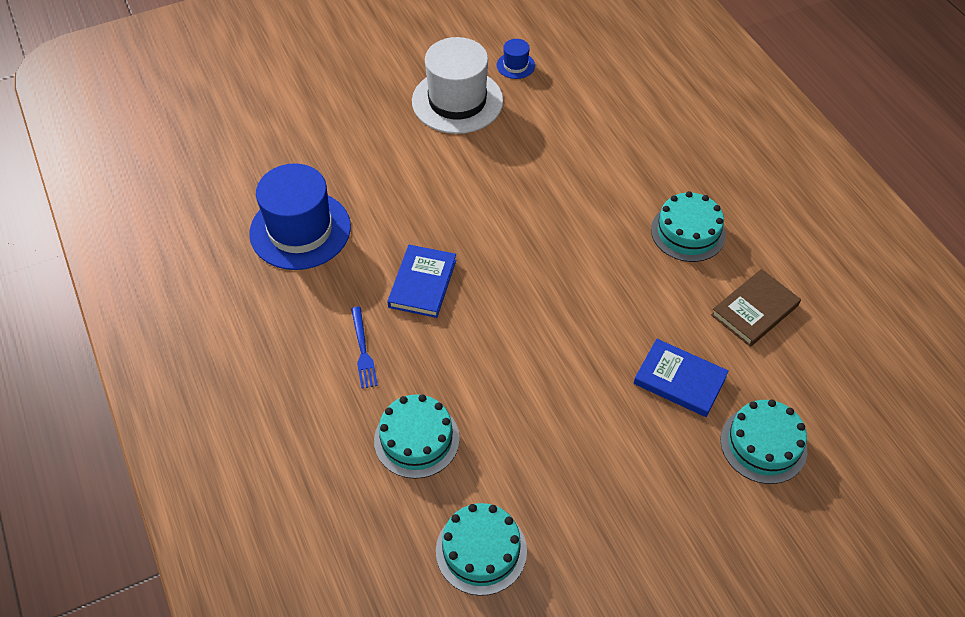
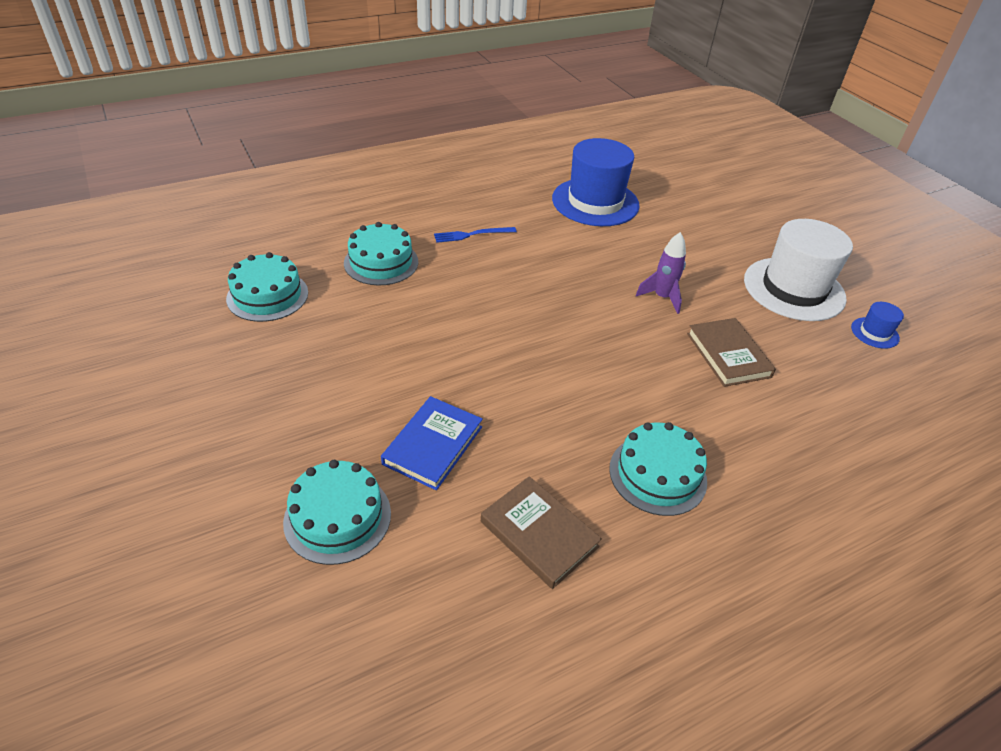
camera: 85 degrees right, 10 degrees down
(422, 283) = (547, 265): blue book -> none
(473, 197) = (662, 297): none -> purple rocket
(550, 164) = (728, 355): none -> brown book

